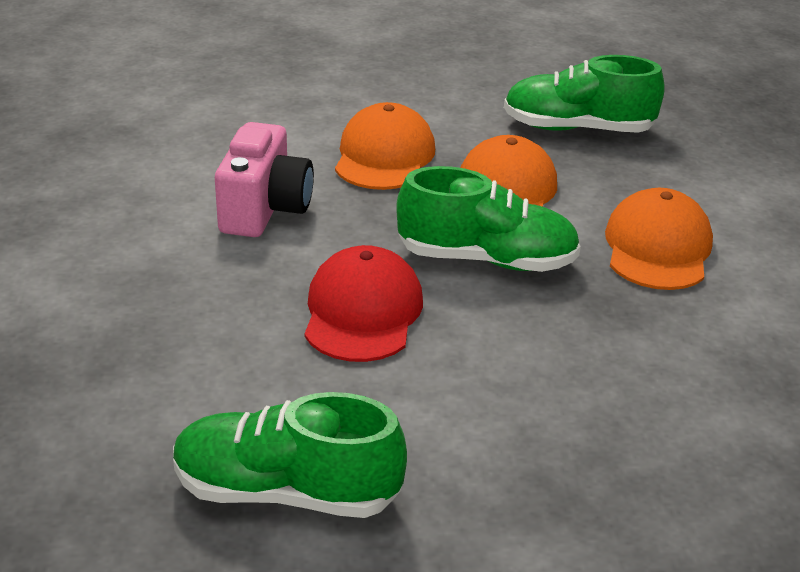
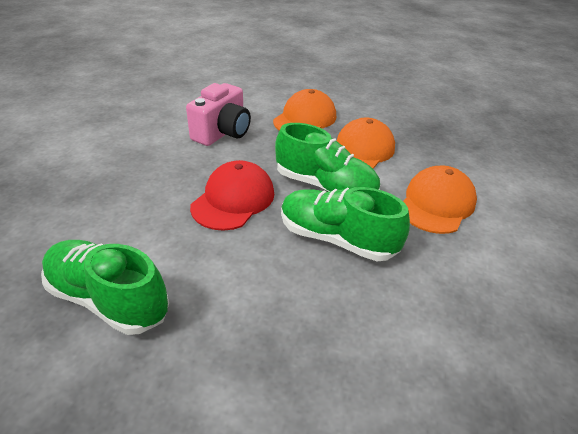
camera: 20 degrees right, 5 degrees up
(577, 129) = (424, 125): green shoe -> green shoe (336, 239)

